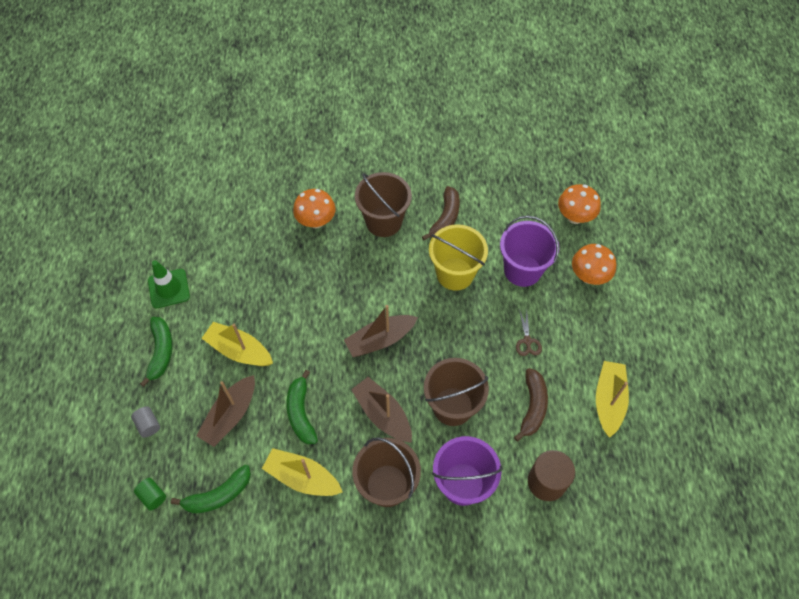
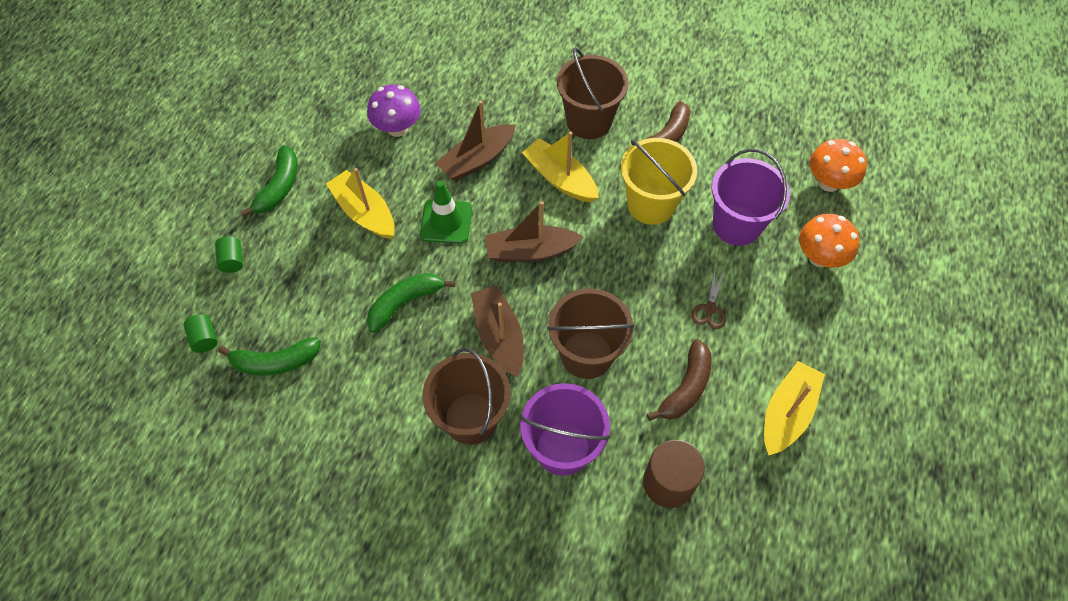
camera: 20 degrees right, 0 degrees up
(148, 425) = (232, 260): grey cylinder -> green cylinder
(169, 288) = (316, 123): green traffic cone -> green traffic cone (446, 222)
(230, 415) = (325, 280): brown boat -> brown boat (477, 160)
(237, 273) = (397, 128): none -> purple mushroom
(301, 413) = (405, 303): green banana -> green banana turned 45 degrees clockwise
(302, 477) = (377, 375): yellow boat -> yellow boat (560, 178)
(316, 221) = (510, 98): orange mushroom -> none

